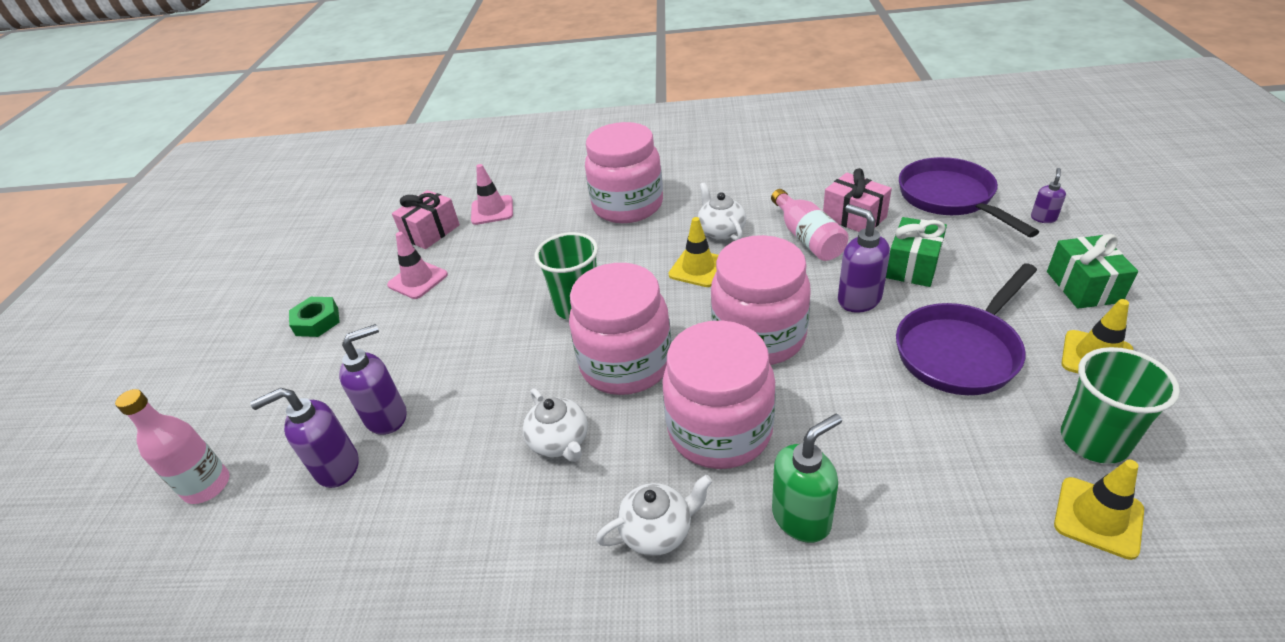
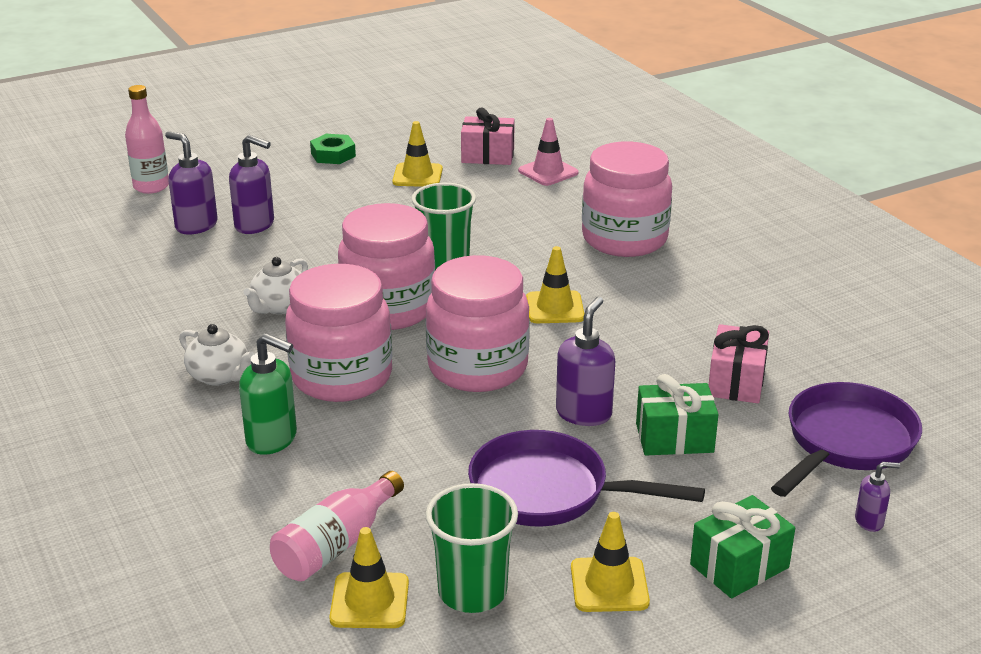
camera: 55 degrees right, 10 degrees down
(418, 280) = (417, 176): pink traffic cone -> yellow traffic cone
(721, 231) = (630, 304): white teapot -> none
(807, 238) = (666, 359): pink bottle -> pink bottle (336, 545)

